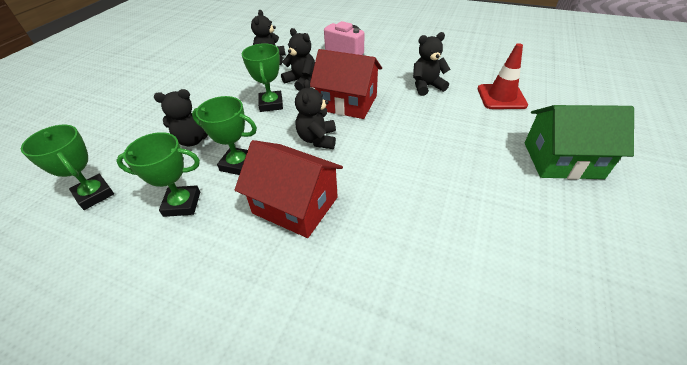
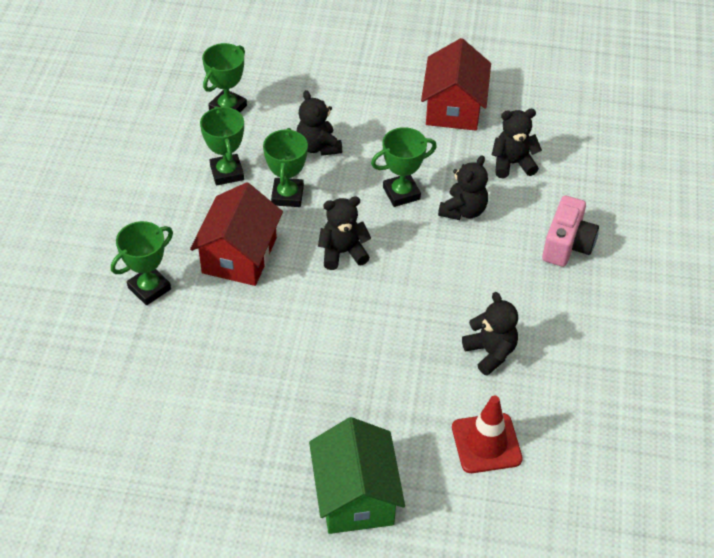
camera: 75 degrees right, 5 degrees up
(314, 292) = (149, 288): none -> green trophy
(347, 103) = (424, 268): red house -> red house (453, 107)

